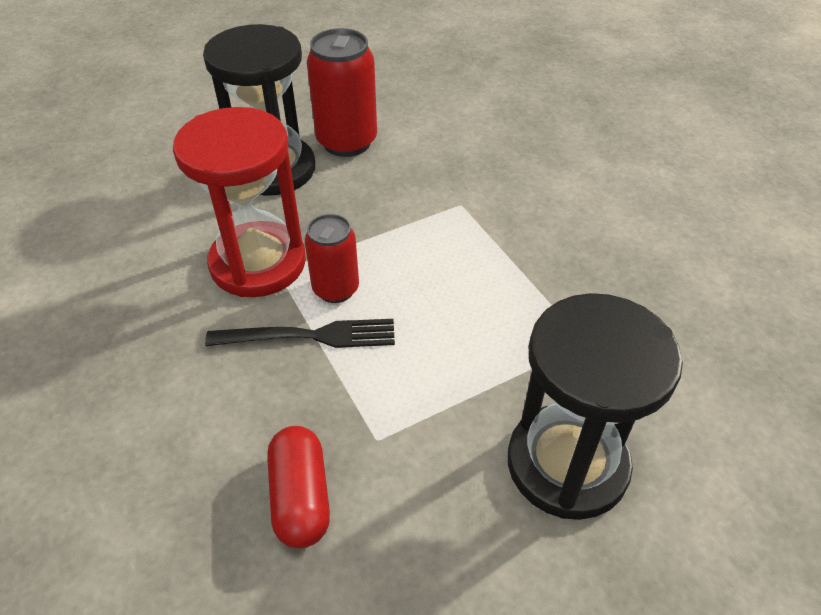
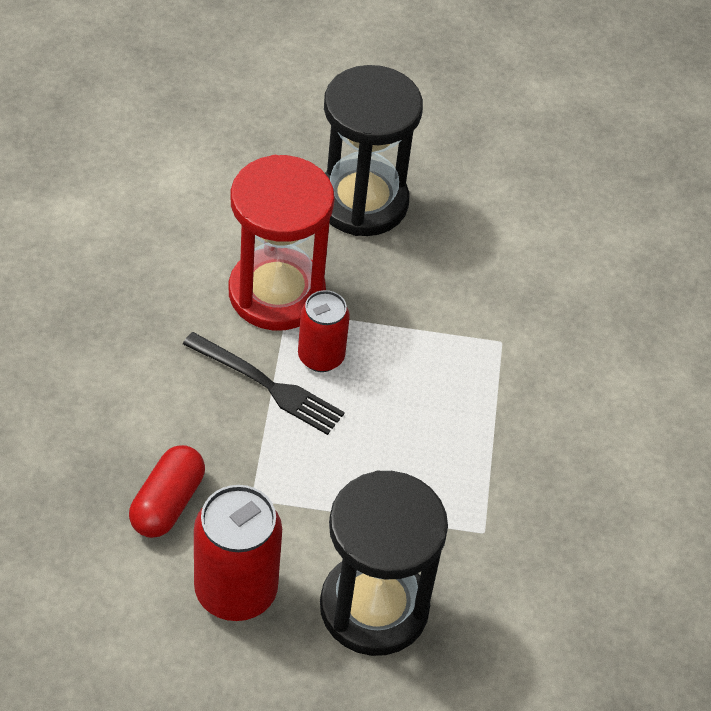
camera: 30 degrees right, 5 degrees up
(347, 142) = (455, 209): red can -> red can (235, 591)

